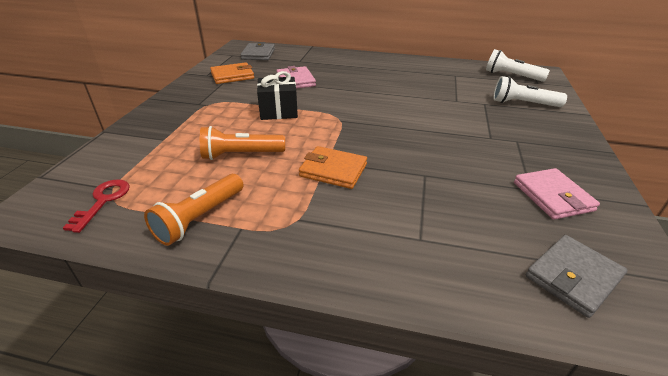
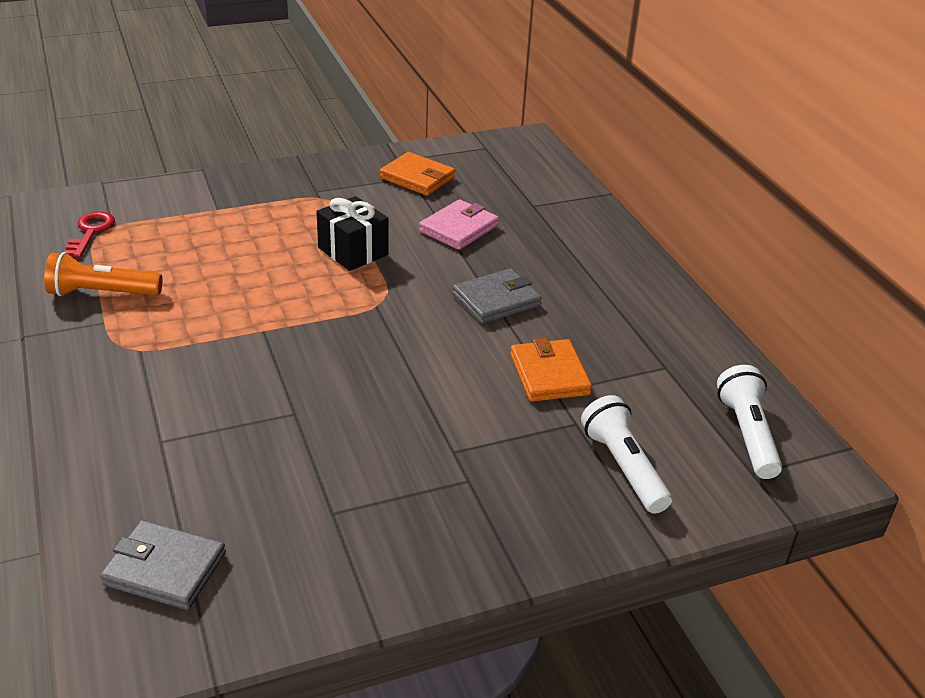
camera: 55 degrees right, 0 degrees up
(103, 201) = (91, 232): red key -> red key turned 60 degrees counterclockwise
(241, 155) = (228, 268): orange flashlight -> none
(258, 54) = (514, 165): grey wallet -> grey wallet (496, 300)
(333, 170) = (248, 341): orange wallet -> orange wallet (549, 374)
(552, 196) = (329, 535): pink wallet -> none

